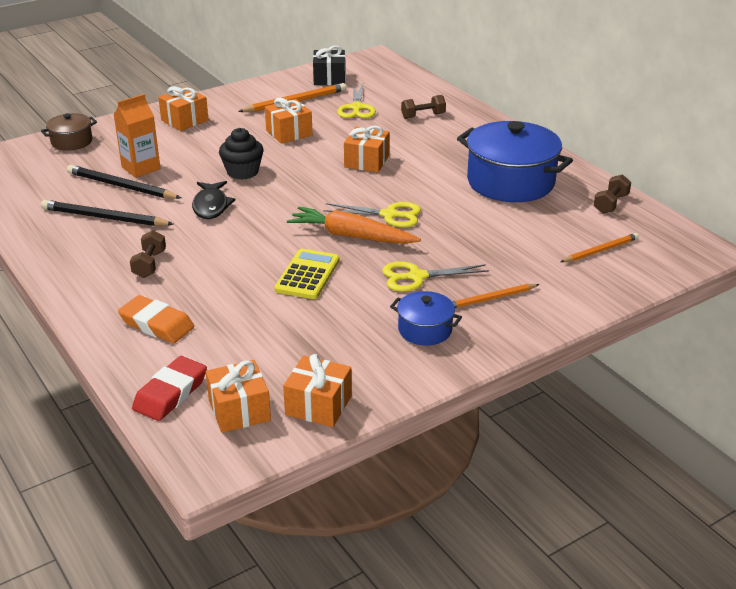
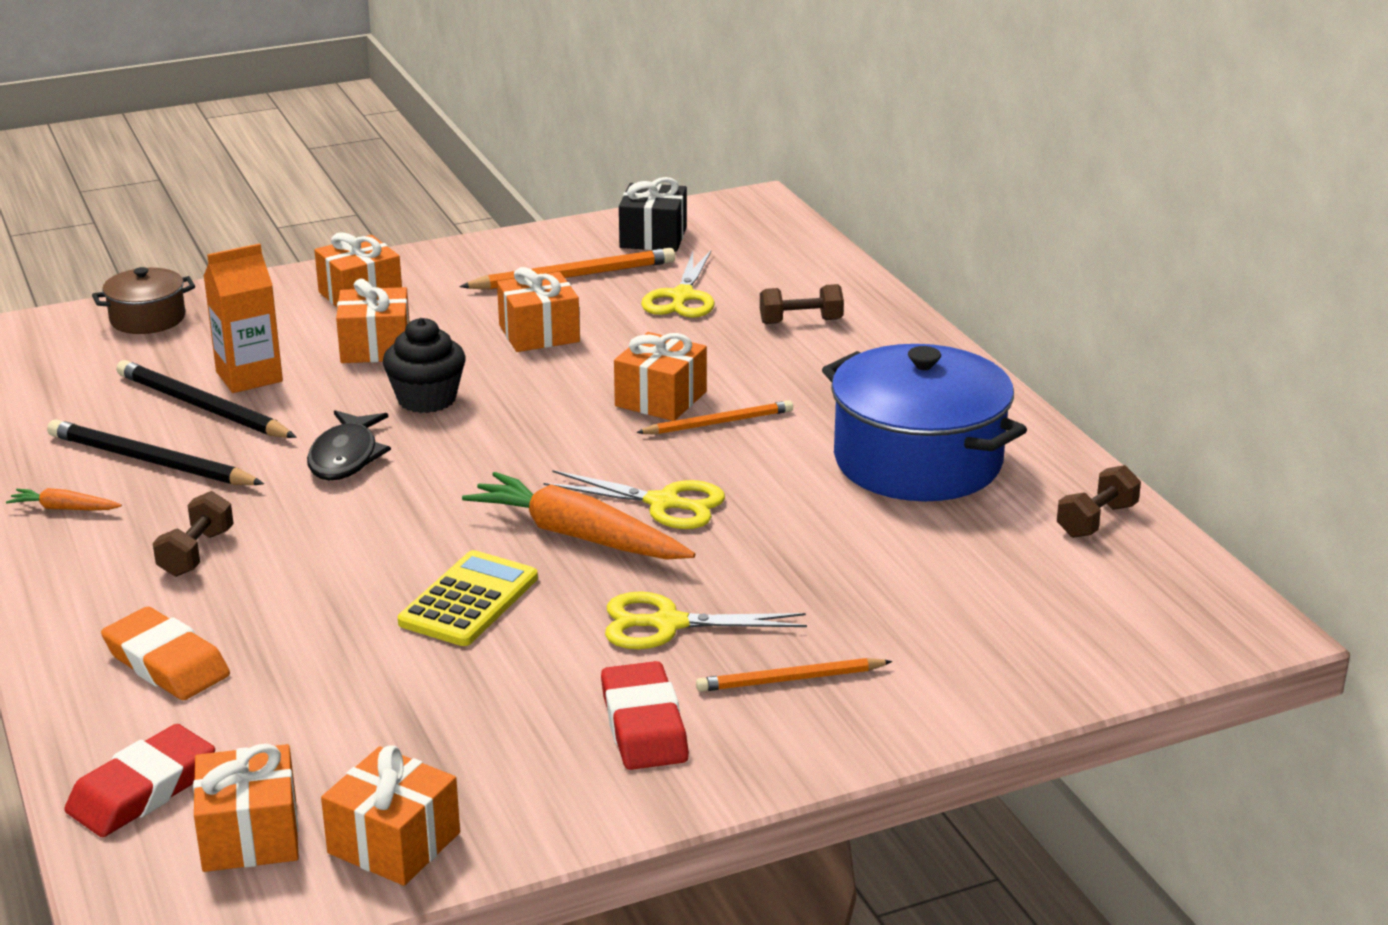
camera: 10 degrees right, 5 degrees down
(66, 247) = (64, 508): none -> orange carrot
(204, 147) = (375, 347): none -> orange gift
(425, 330) = (643, 725): blue pot -> red eraser
(600, 250) = (1040, 608): orange pencil -> orange pencil (718, 423)

